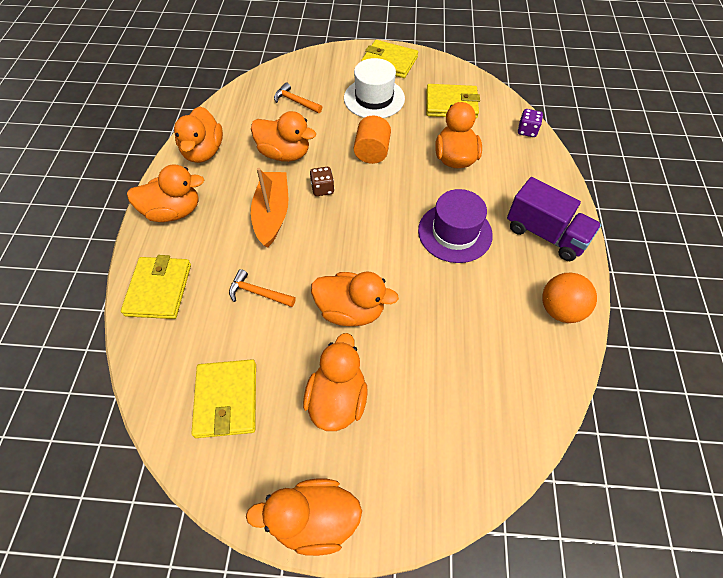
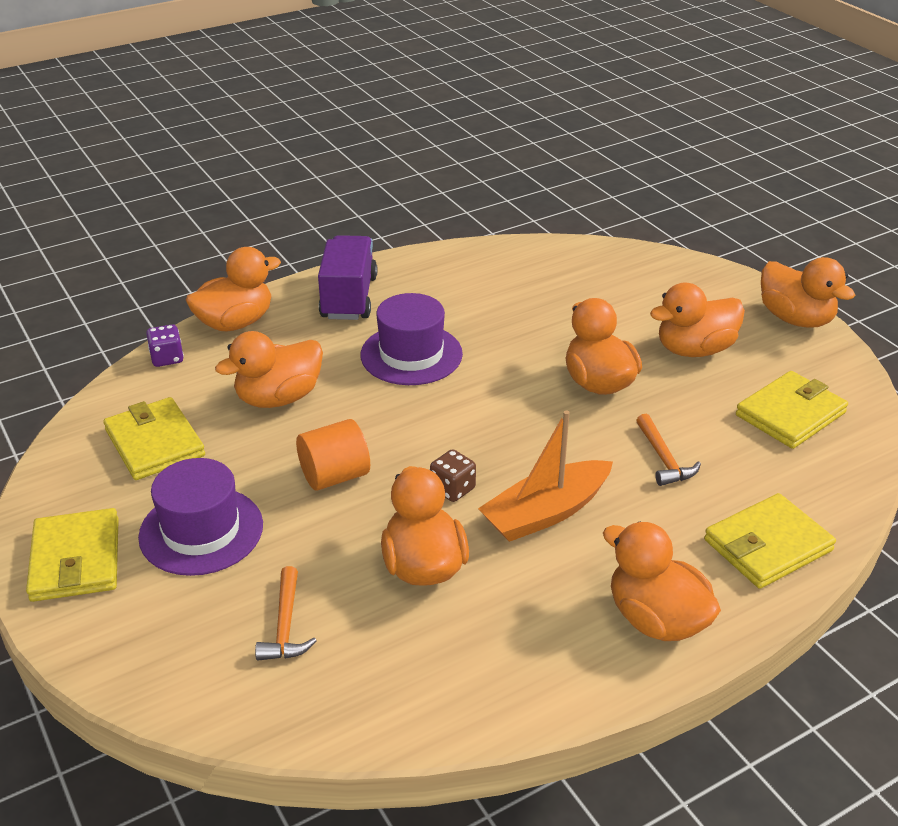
camera: 125 degrees left, 20 degrees down
(203, 152) = (514, 670): orange duck -> orange duck (235, 323)
(374, 98) = (201, 531): white hat -> purple hat
(560, 310) = (442, 266): orange ball -> none

